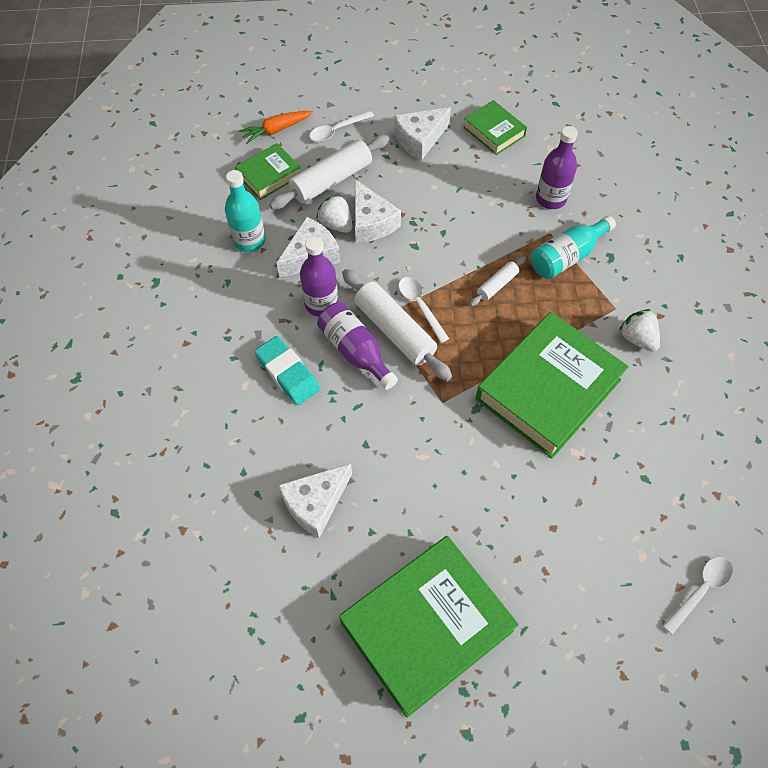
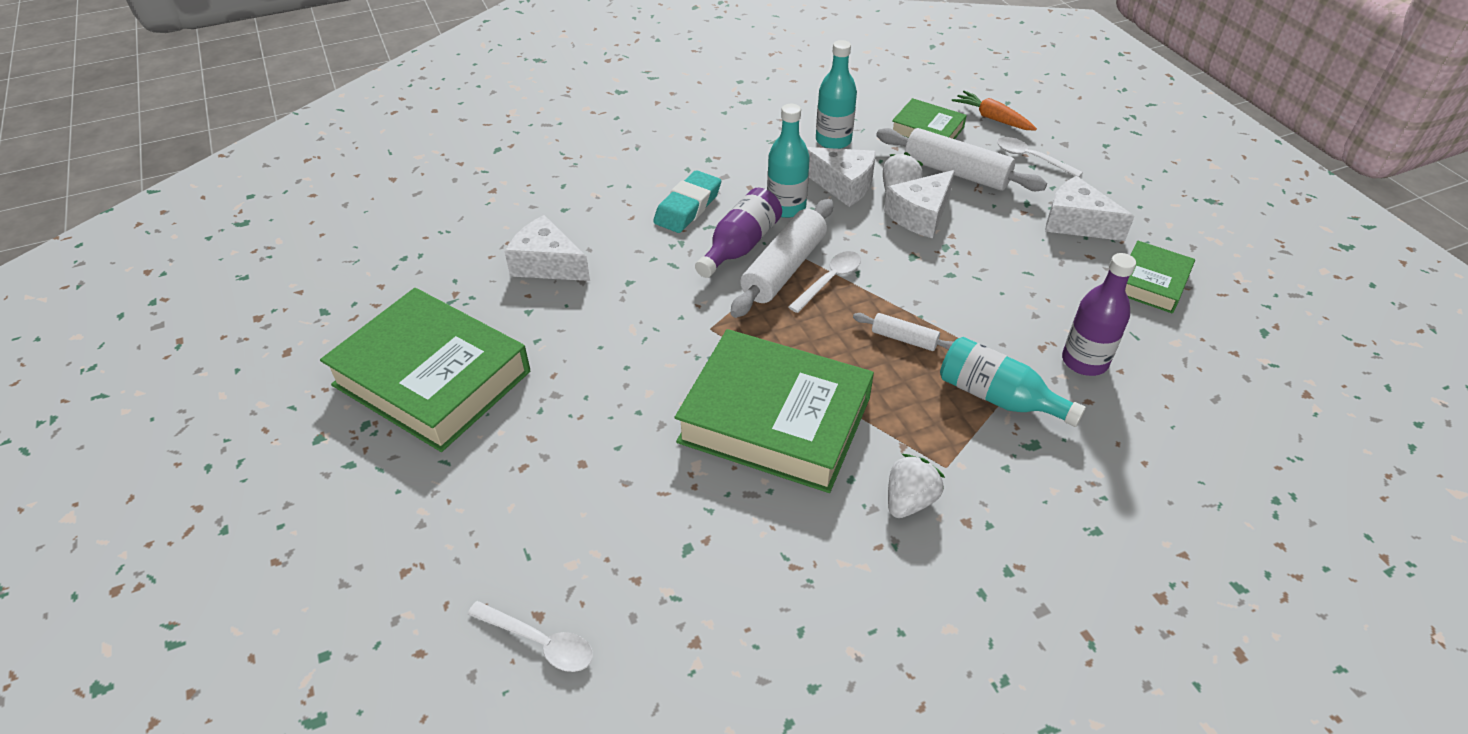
camera: 70 degrees right, 15 degrees down
(321, 304) = (786, 207): purple bottle -> turquoise bottle

